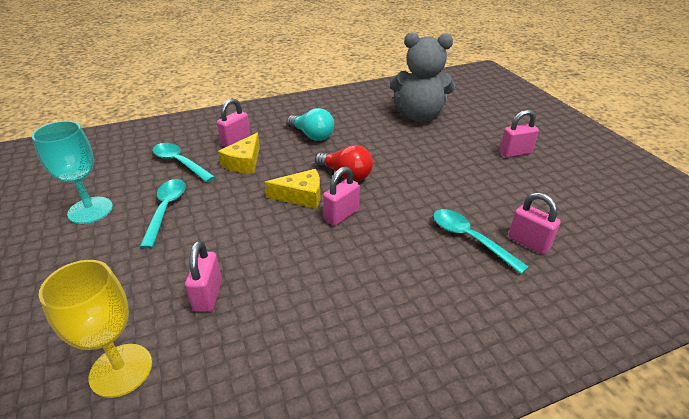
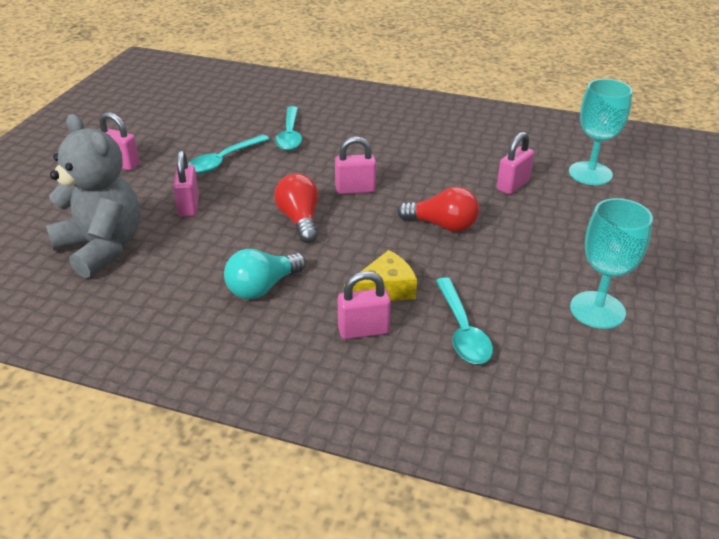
camera: 140 degrees left, 0 degrees up
(121, 370) = (590, 173): yellow goblet -> turquoise goblet
(166, 210) = (512, 270): turquoise spoon -> turquoise spoon (224, 160)
(243, 219) = (442, 225): none -> red light bulb
(301, 196) = (368, 221): yellow cheese -> none
(312, 135) = (262, 287): turquoise light bulb -> turquoise light bulb turned 120 degrees counterclockwise
(528, 242) = (258, 118): pink padlock -> pink padlock (188, 206)

